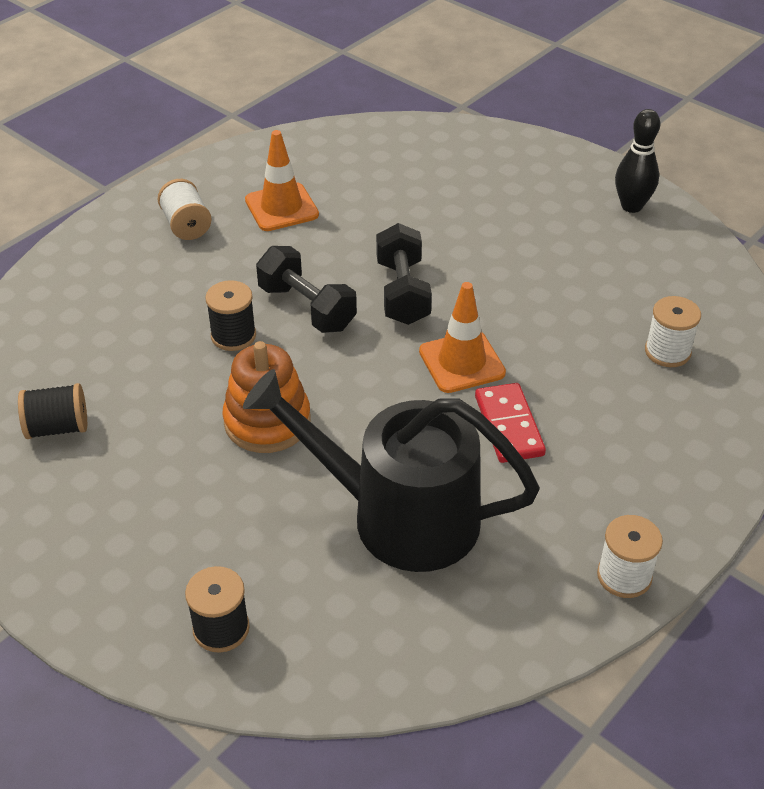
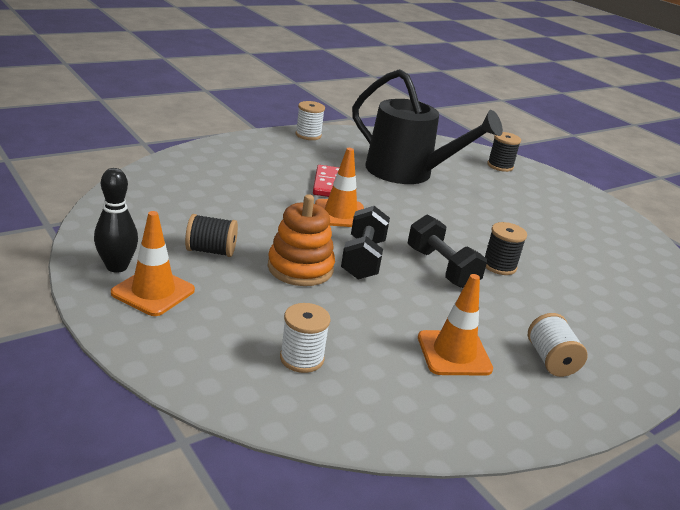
camera: 170 degrees left, 15 degrees down
(57, 427) = (611, 249): black spool -> black spool (211, 251)
(267, 421) = (475, 220): orange stacking toy -> orange stacking toy (300, 268)
(576, 191) = (153, 292): none -> orange traffic cone
(667, 352) = (200, 186): white spool -> white spool (301, 358)

